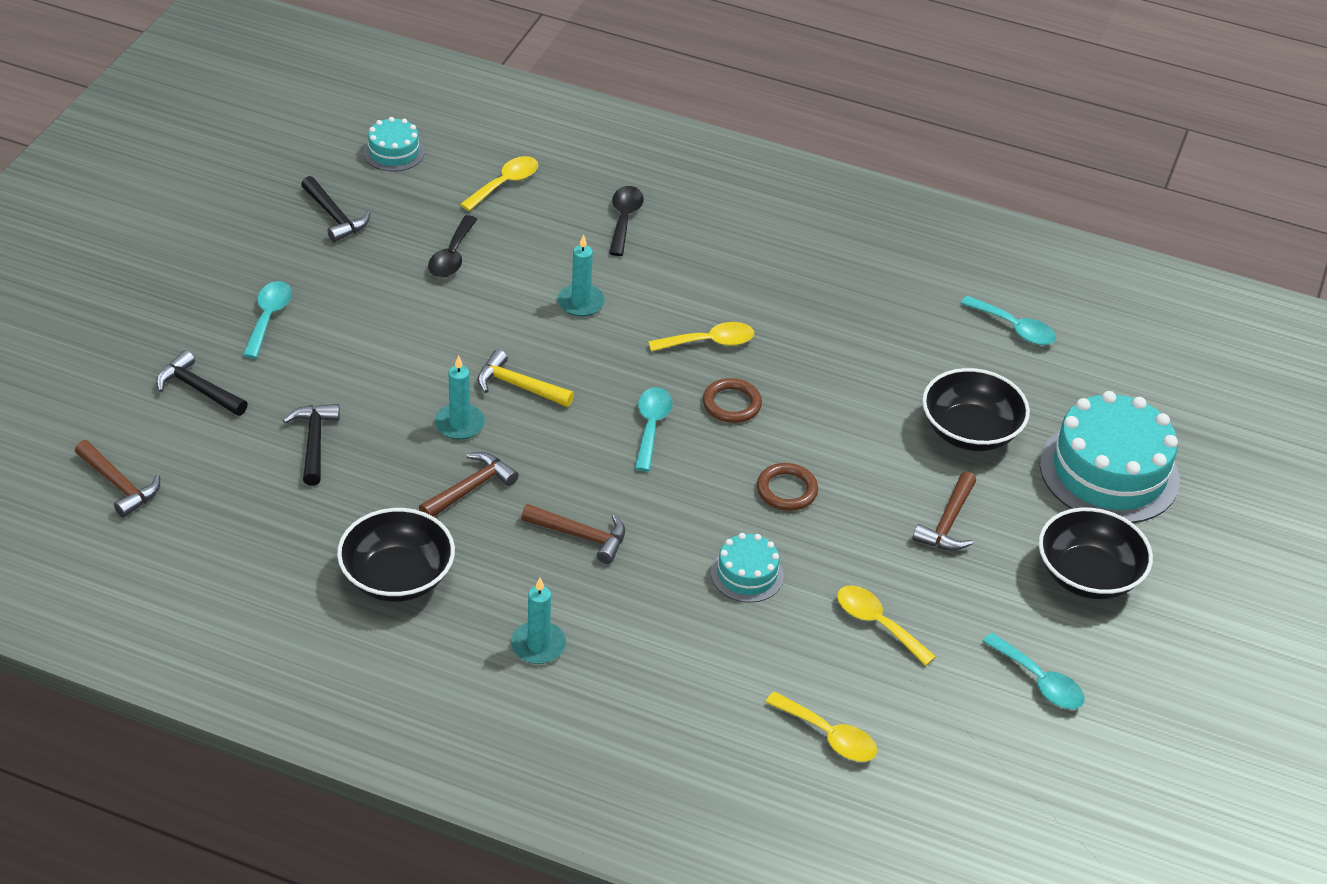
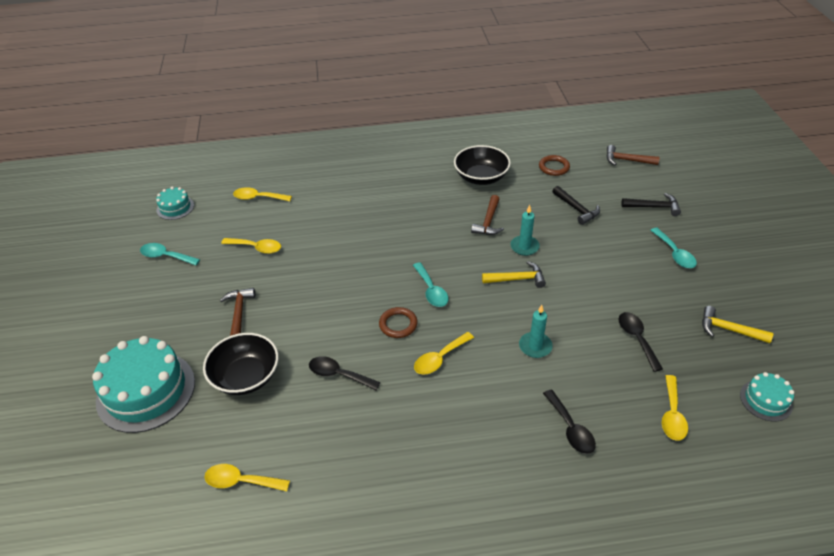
camera: 155 degrees right, 0 degrees up
(335, 217) = (728, 330): black hammer -> yellow hammer
(538, 645) = (401, 179): turquoise candle -> none
(581, 536) = (420, 225): brown hammer -> none
(747, 574) = (331, 242): turquoise cake -> turquoise cake (175, 208)
(786, 490) = (336, 290): brown ring -> brown ring (554, 167)
(848, 381) = (338, 375): none -> black spoon
(1014, 328) = (241, 481): turquoise spoon -> yellow spoon
(1088, 575) = (149, 319): black bowl -> none

